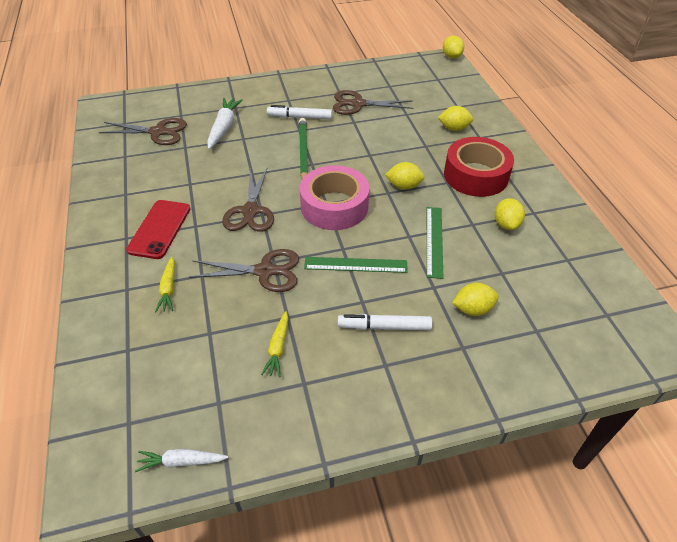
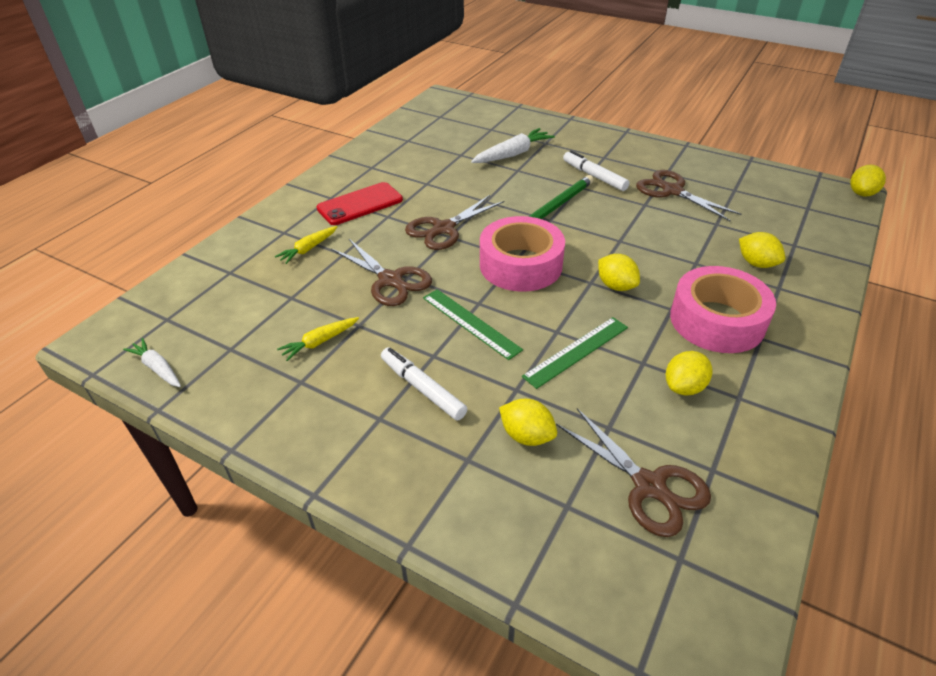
camera: 45 degrees right, 5 degrees down
(158, 132) = (455, 134): brown scissors -> brown scissors (649, 486)
(476, 175) = (717, 321): red tape -> pink tape

